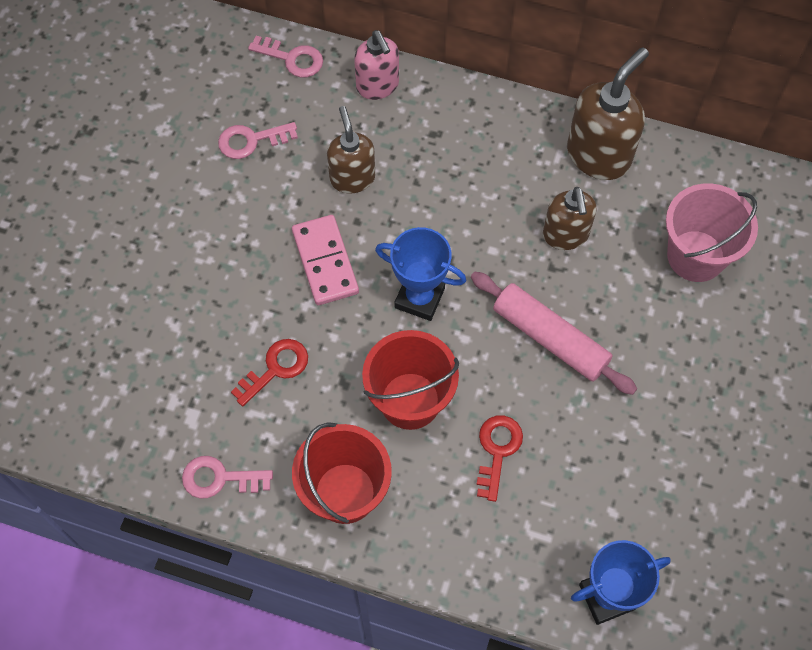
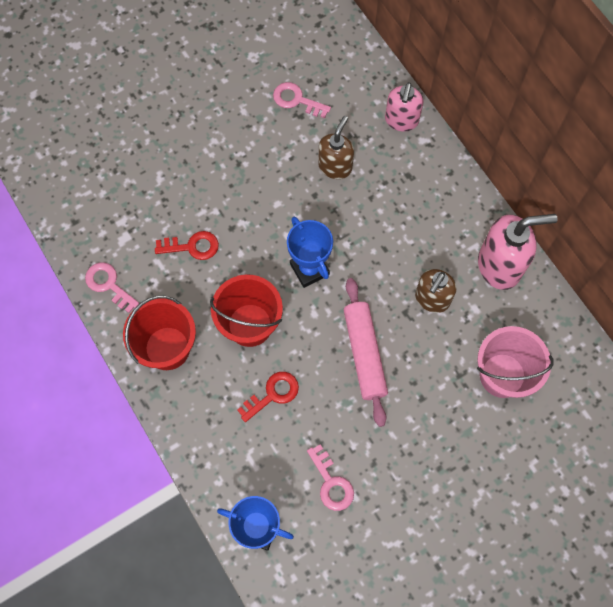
camera: 40 degrees right, 5 degrees up
(292, 58) = (365, 66): pink key -> pink key (331, 483)
(325, 262) = (274, 205): pink domino -> none
(599, 155) = (500, 265): brown soap dispenser -> pink soap dispenser

